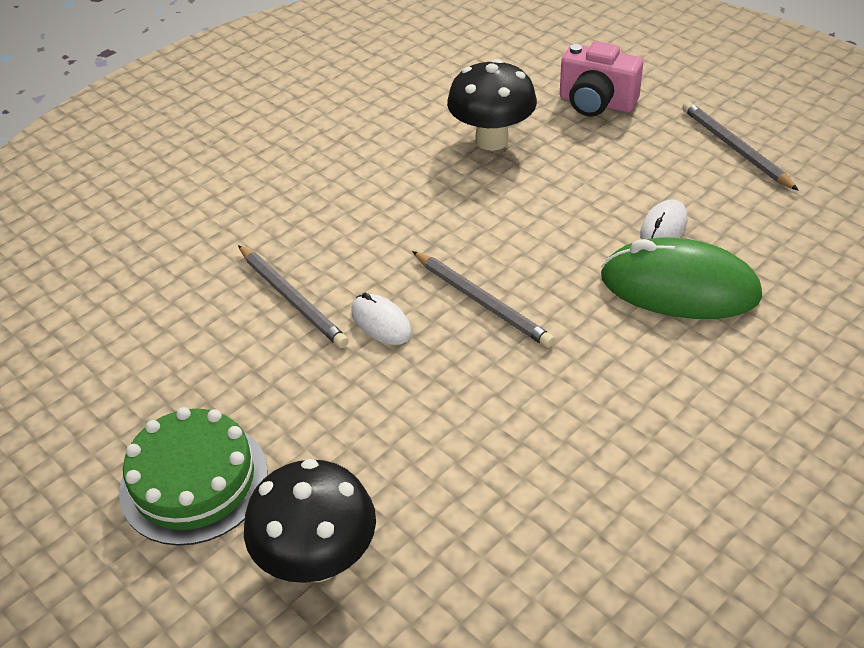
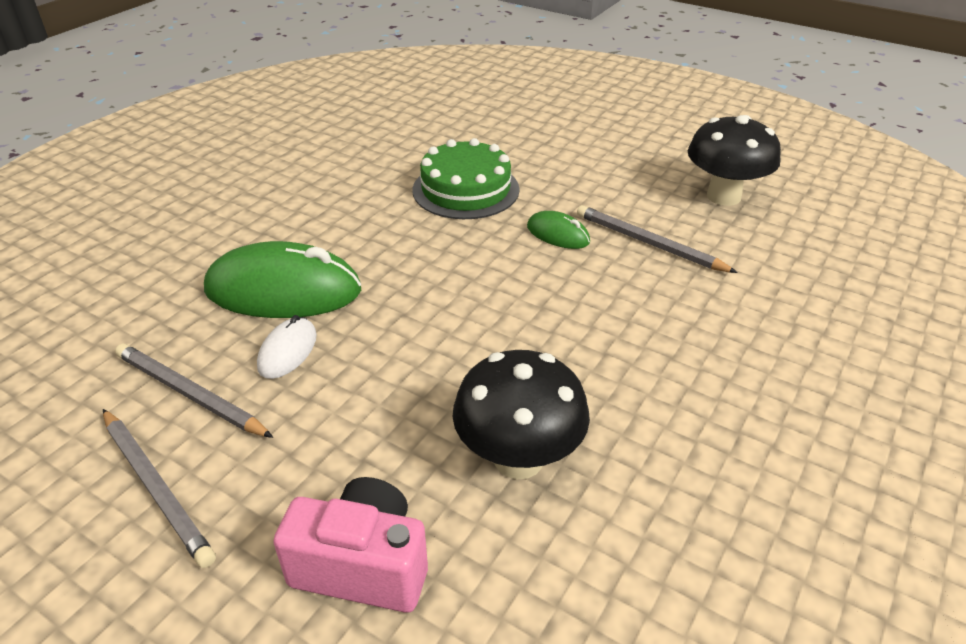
camera: 165 degrees right, 5 degrees down
(194, 481) = (631, 142): green cake -> green cake (465, 189)
(318, 560) = (531, 123): black mushroom -> black mushroom (723, 196)
(381, 322) = (558, 234): white mouse -> green mouse
(482, 301) = (473, 259): grey pencil -> grey pencil (189, 394)

